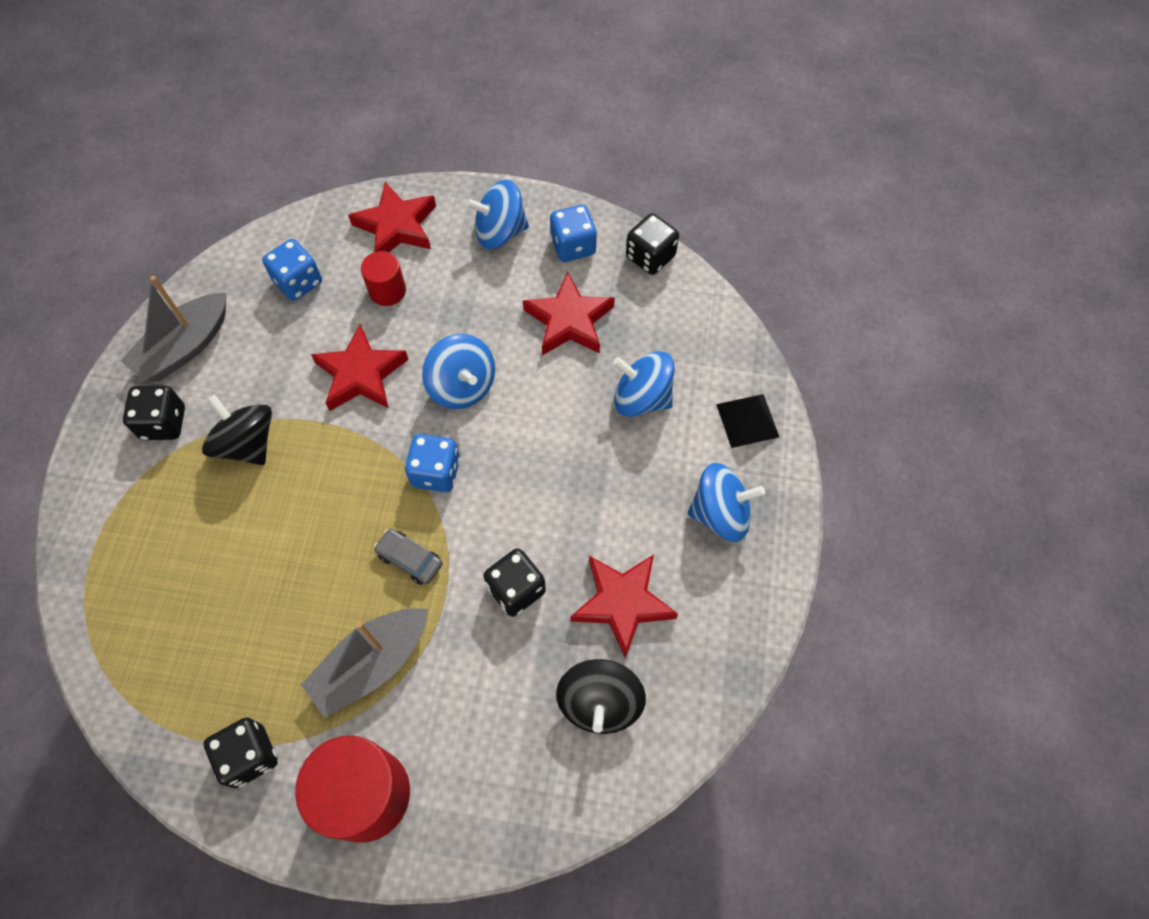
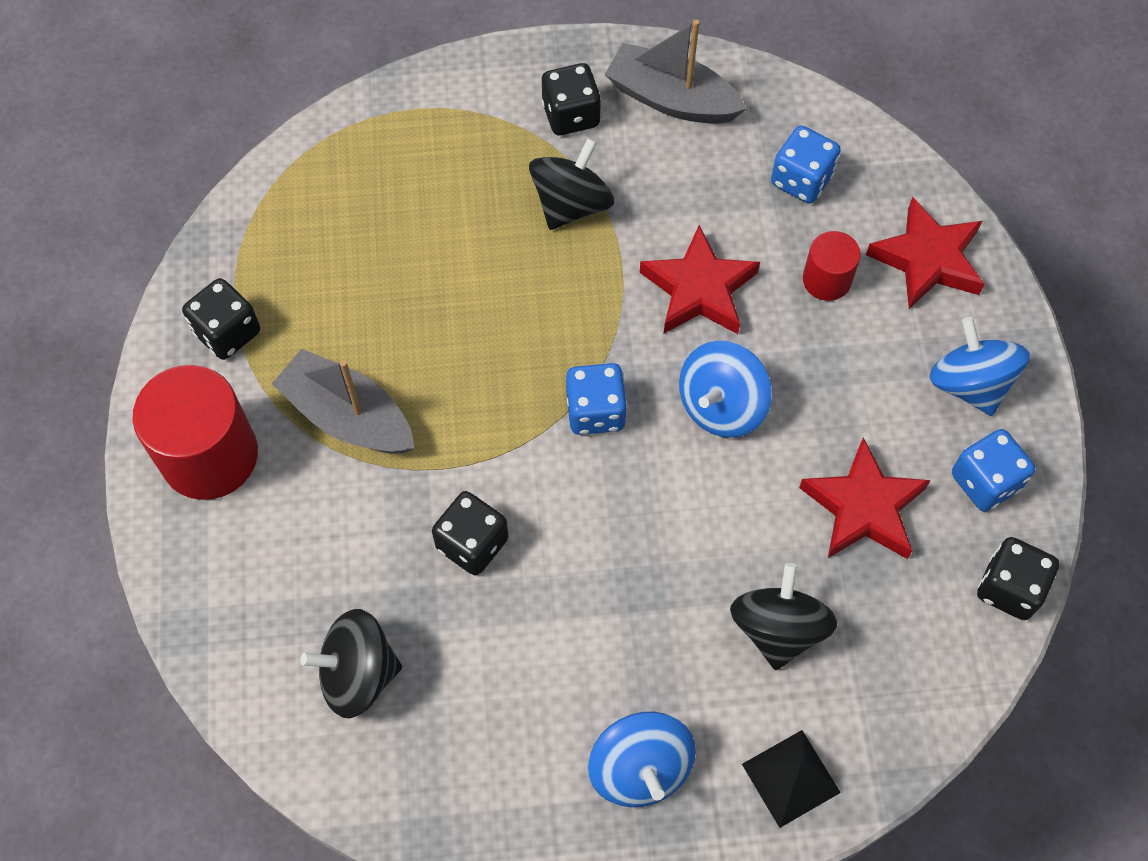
camera: 75 degrees right, 0 degrees up
(410, 559) = (478, 417): grey car -> none
(622, 603) = (486, 671): red star -> none
(641, 398) = (778, 629): blue spinning top -> black spinning top

